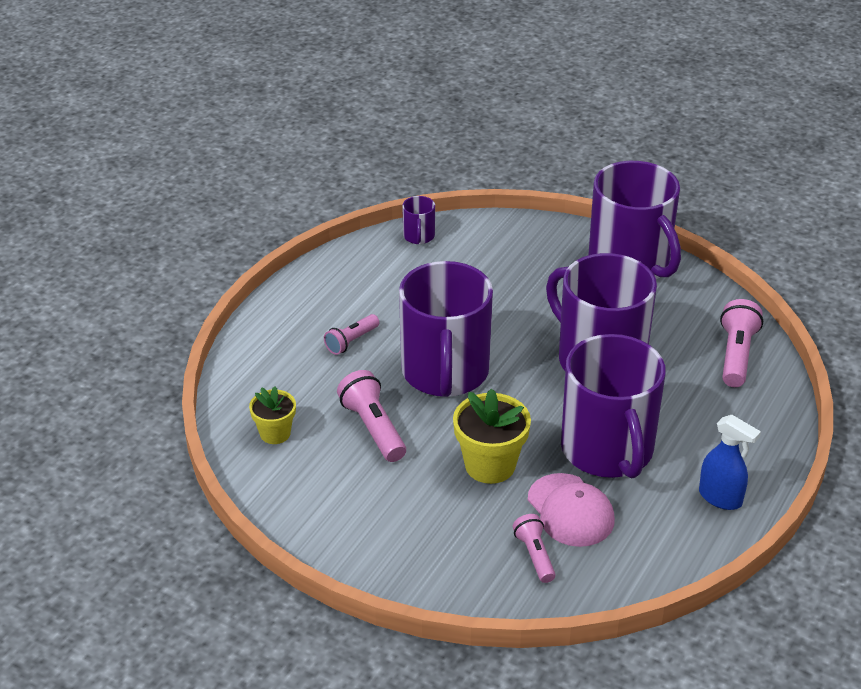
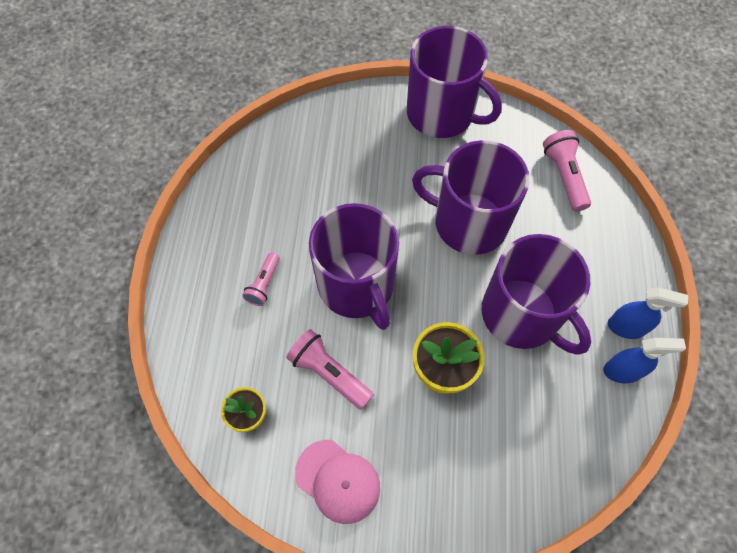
camera: 25 degrees left, 25 degrees up
(419, 236) = (263, 146): purple mug -> none
(534, 555) = (524, 453): pink flashlight -> none
(570, 510) = (526, 392): pink cap -> pink cap (338, 481)
(690, 530) = (622, 371): none -> blue spray bottle

